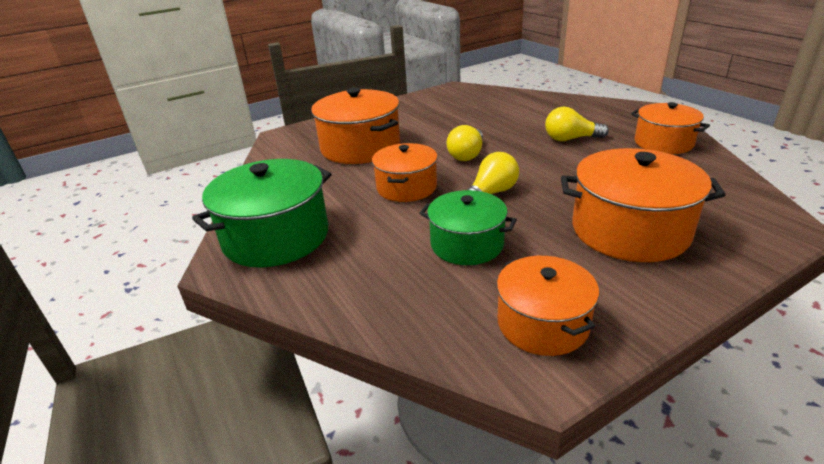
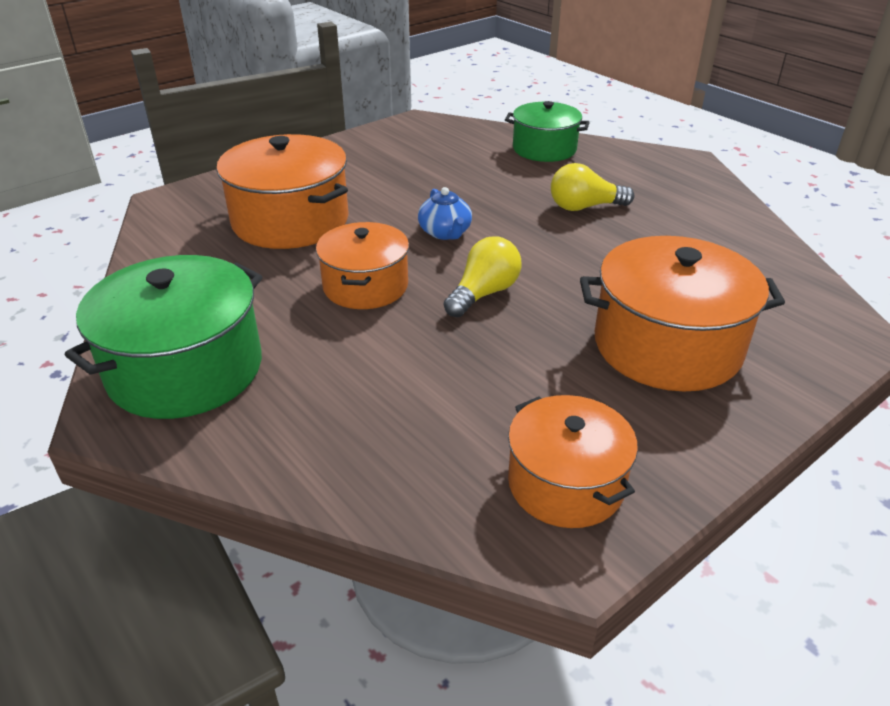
camera: 10 degrees left, 5 degrees up
(467, 155) = (445, 233): yellow light bulb -> blue teapot
(467, 244) = (458, 372): green pot -> green pot (544, 149)
(663, 143) = (705, 213): orange pot -> none

